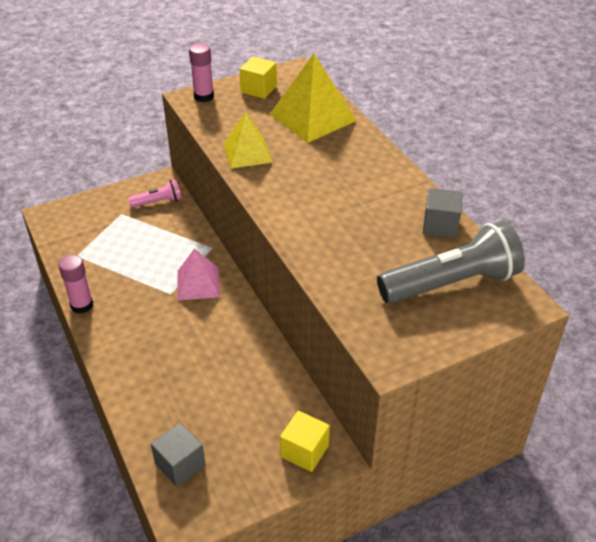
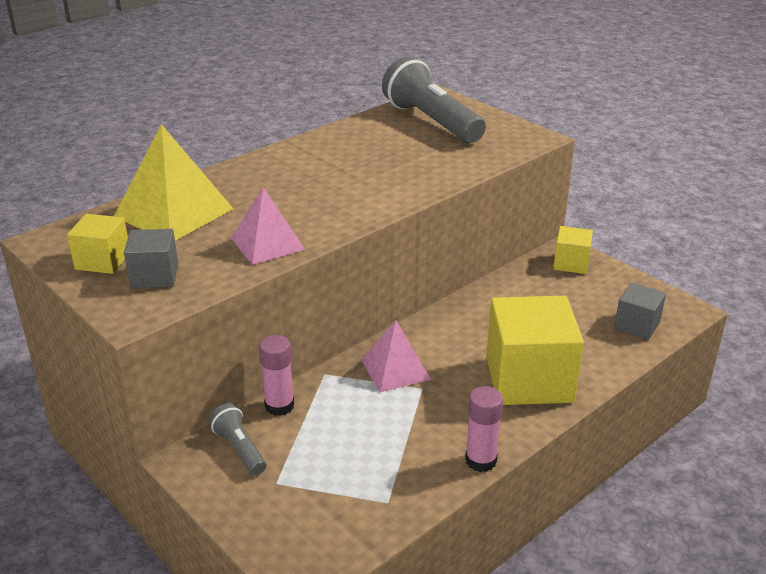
camera: 105 degrees left, 10 degrees down
(147, 357) = (529, 379): none -> yellow cube
(158, 202) = (239, 449): pink flashlight -> grey flashlight
(204, 96) = (127, 303): pink glue stick -> pink glue stick (279, 406)
(247, 153) = (267, 243): yellow pyramid -> pink pyramid
(440, 225) = (355, 130): grey cube -> grey cube (154, 276)

